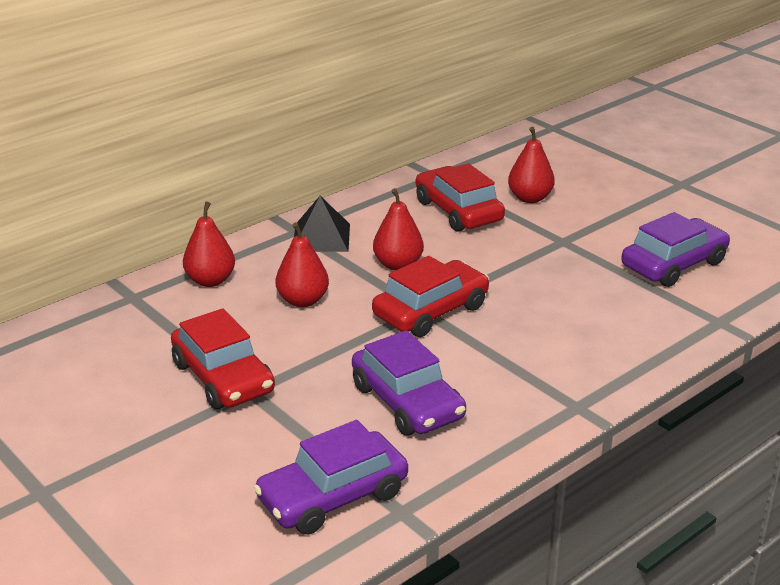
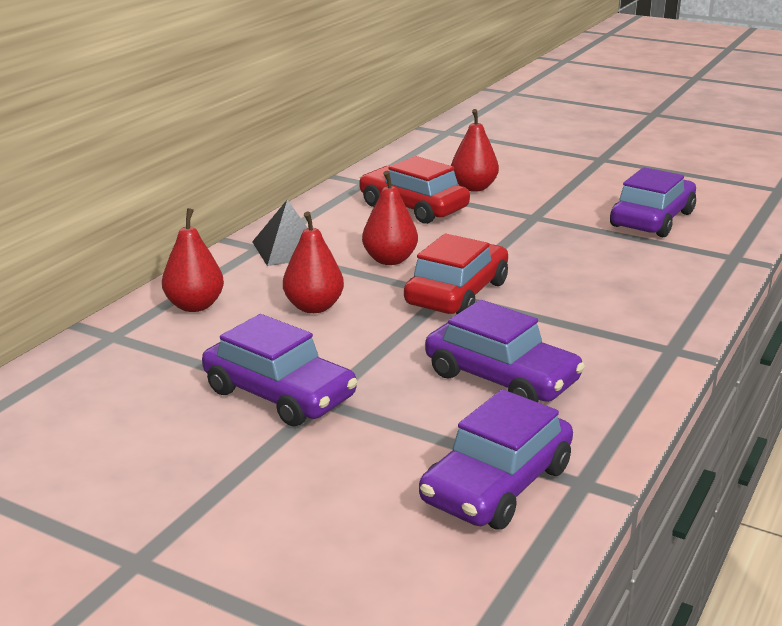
camera: 20 degrees left, 5 degrees down
(223, 378) = (279, 394): red car -> purple car

